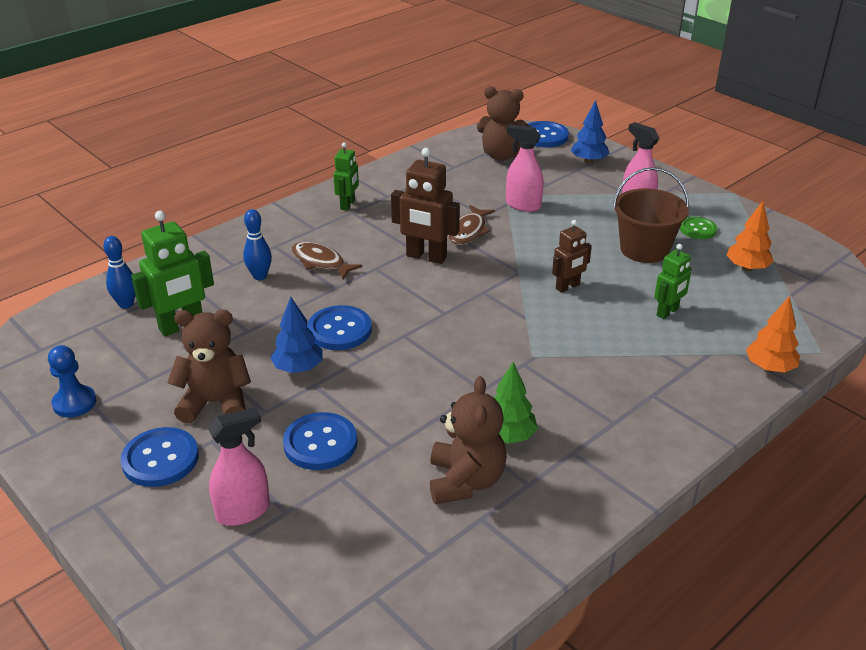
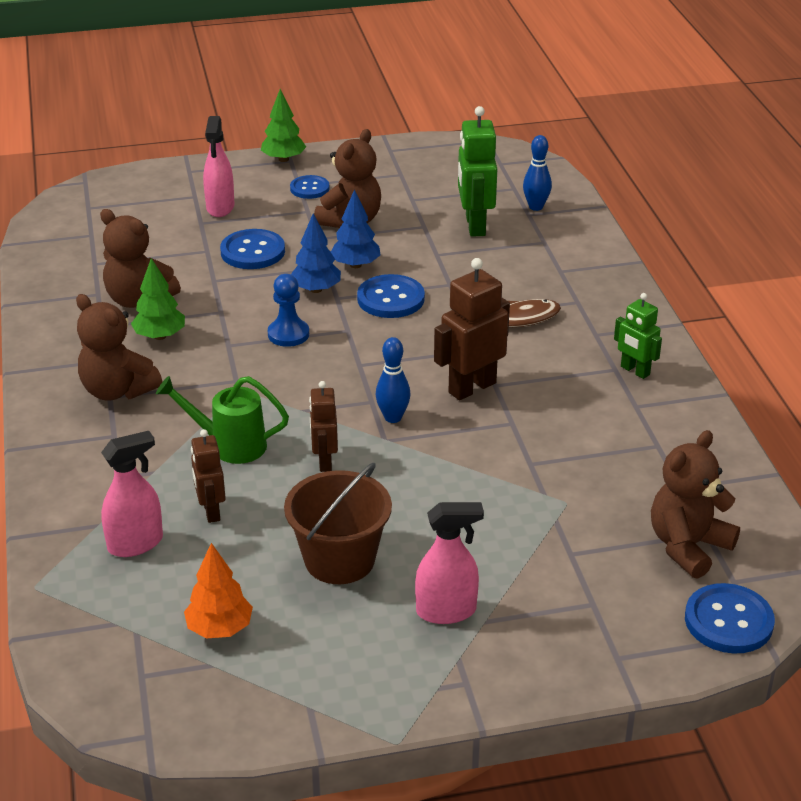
camera: 120 degrees right, 0 degrees up
(74, 403) = (412, 167): blue pawn -> blue pawn (288, 334)
(94, 512) = (283, 159): none -> green tree
(160, 459) = (309, 188): blue button -> blue button, size x0.65
(260, 276) = (524, 280): blue bowling pin -> blue bowling pin (393, 417)
(469, 231) = (501, 437): brown fish -> none
(523, 205) = (529, 505): pink spray bottle -> pink spray bottle (136, 543)
(588, 161) = (611, 630): blue tree -> blue tree (316, 289)
(598, 333) = (230, 445): none -> green watering can
(602, 421) = (117, 390): none -> brown teddy bear
(667, 312) = (211, 511): green robot -> brown robot
(697, 229) = (339, 637): green button -> none
(769, 368) = (57, 532): orange tree -> none

